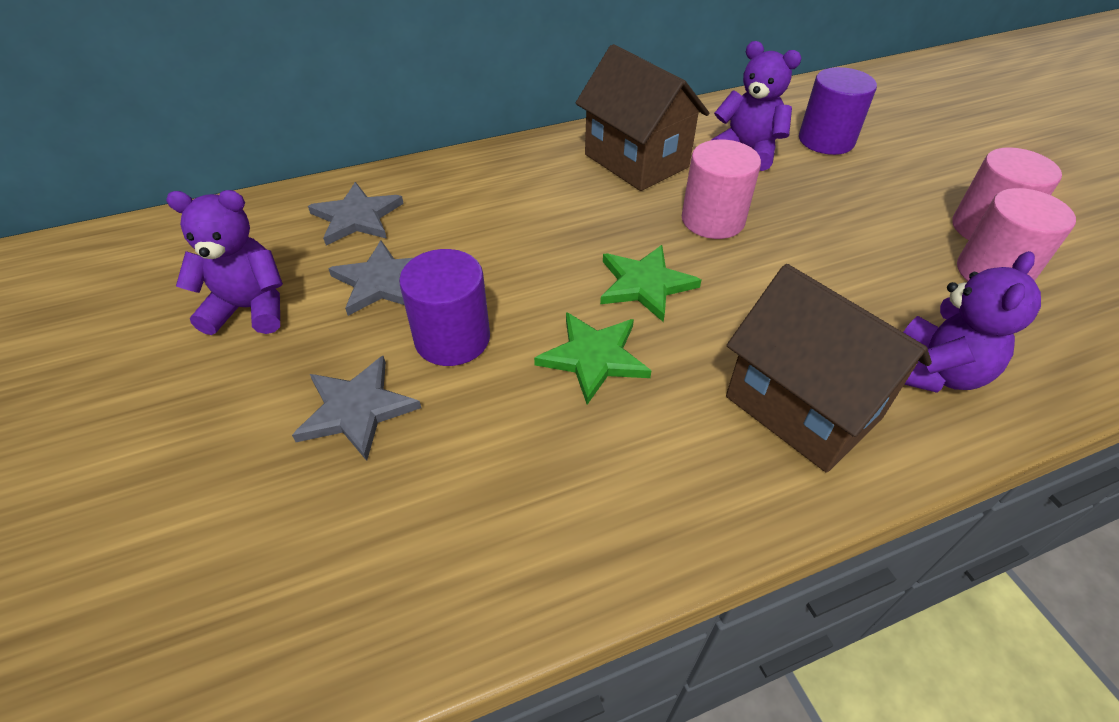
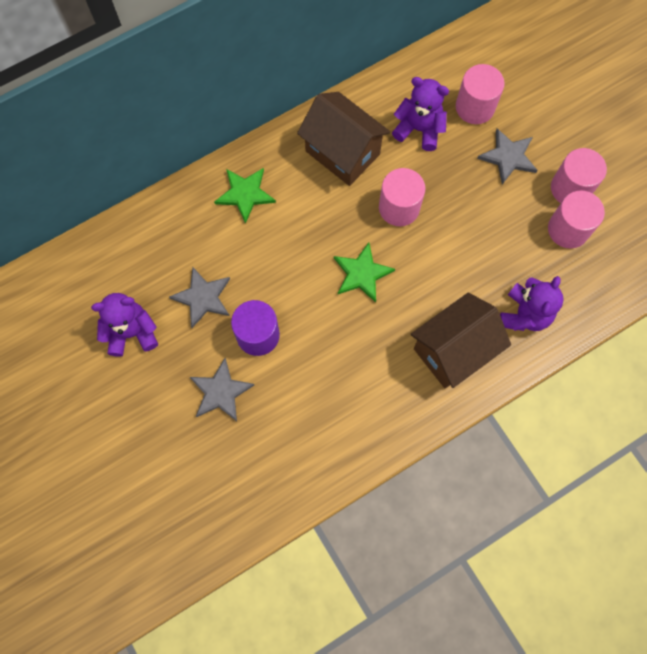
camera: 10 degrees left, 25 degrees up
(357, 217) = (166, 243): grey star -> grey star (508, 157)
(594, 357) = (340, 335): green star -> green star (245, 194)
(802, 407) = (453, 350): brown house -> brown house turned 75 degrees counterclockwise
(826, 140) = (475, 107): purple cylinder -> pink cylinder

